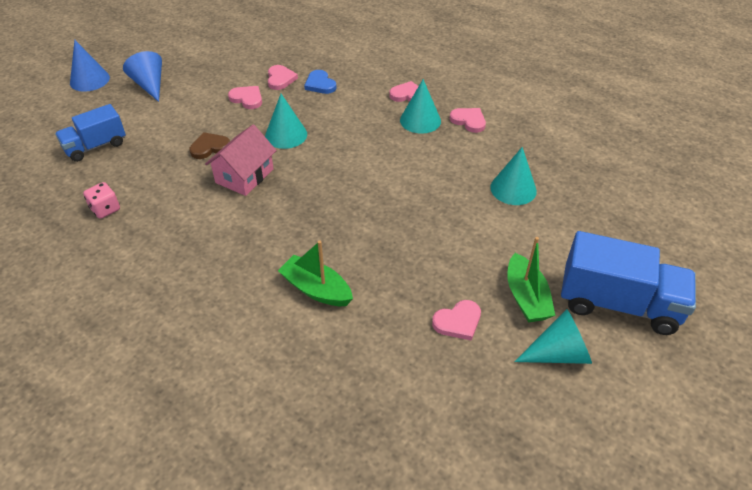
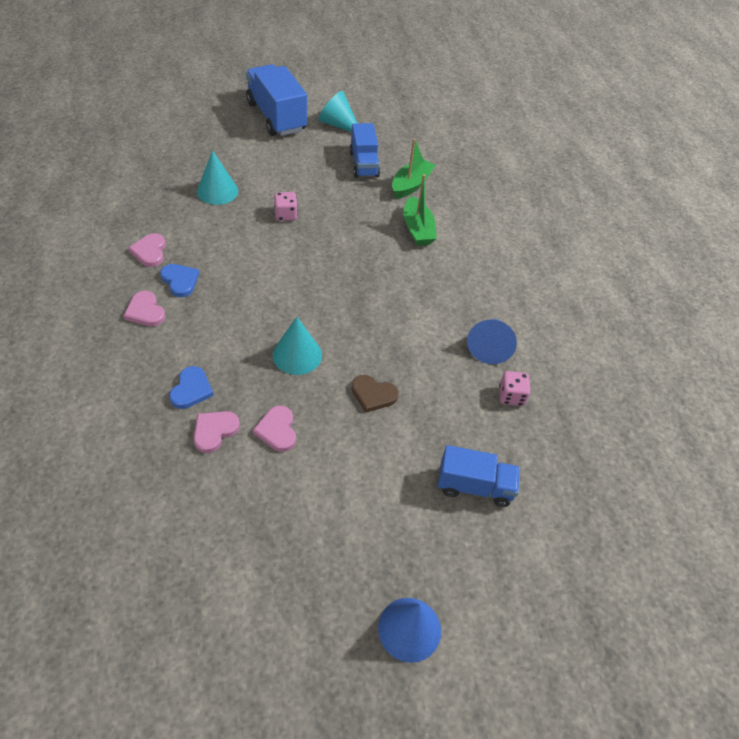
camera: 140 degrees left, 5 degrees up
(150, 85) = (349, 548): blue cone -> blue cone (489, 346)
(244, 176) = (375, 341): pink house -> none
(420, 120) = (180, 281): turquoise cone -> blue heart
(436, 212) = (286, 215): none -> pink dice
(458, 322) = (364, 164): pink heart -> blue truck
(526, 297) = (313, 148): green boat -> green boat (411, 185)

